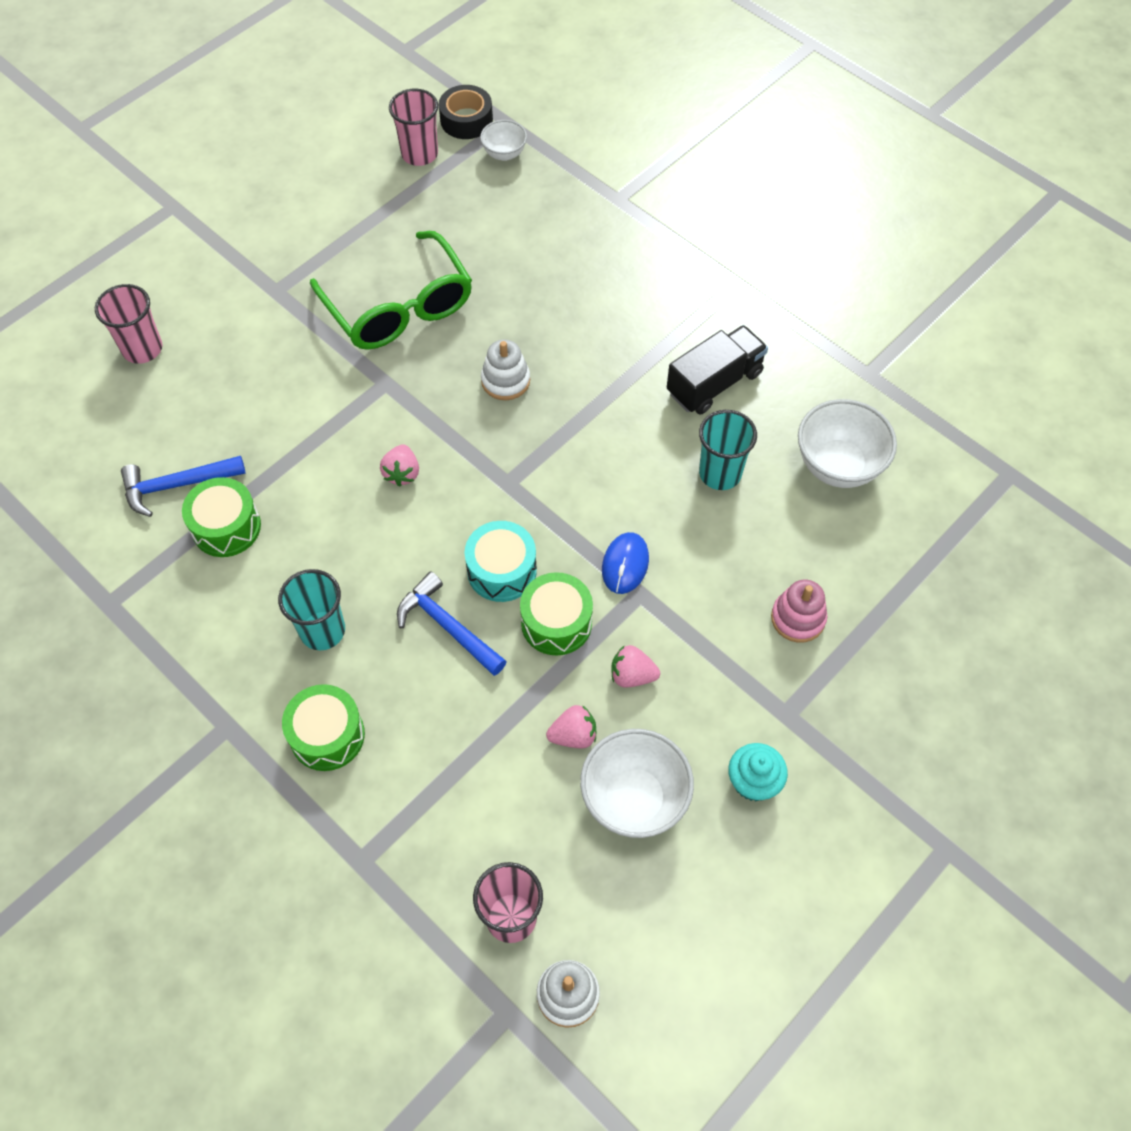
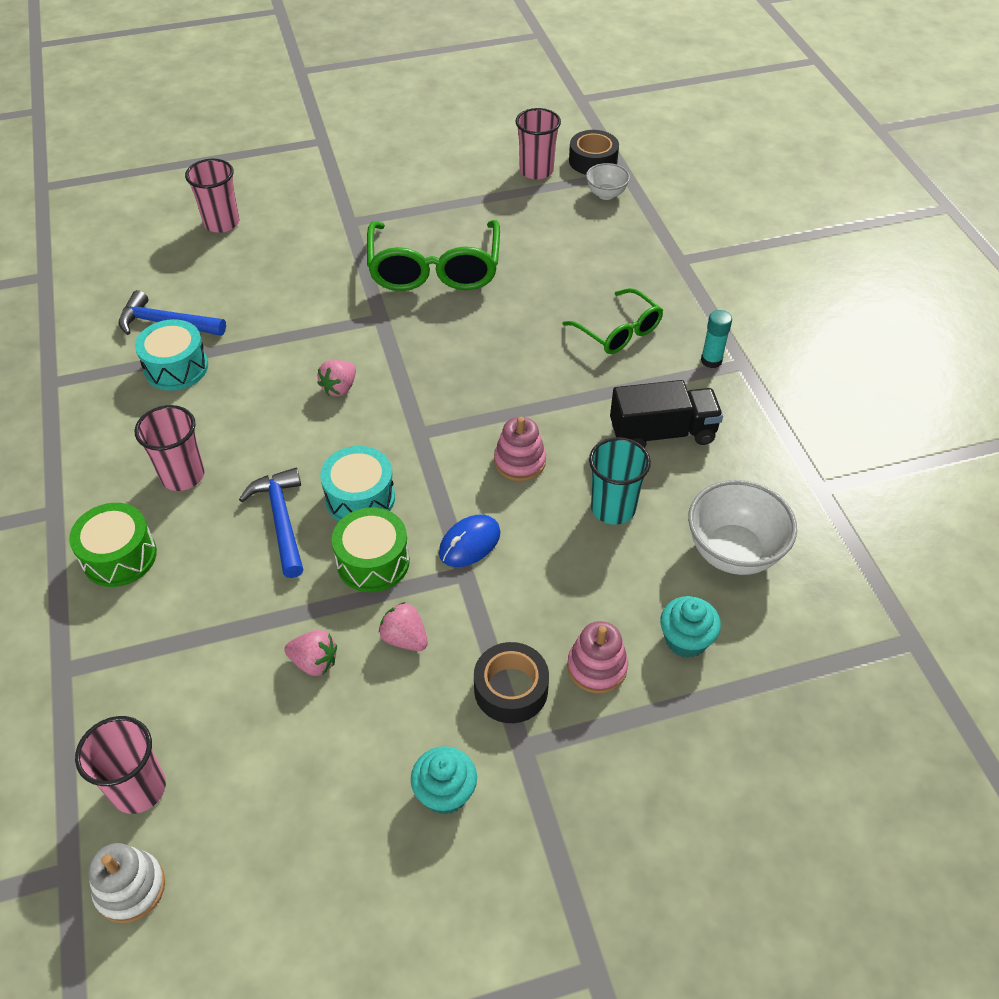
camera: 30 degrees right, 10 degrees down
(226, 527) = (176, 367): green drum -> turquoise drum
(322, 630) = (182, 475): turquoise cup -> pink cup
(505, 380) = (478, 356): white stacking toy -> none
(612, 298) = (618, 331): none -> green glasses
(614, 468) = (519, 461): none -> pink stacking toy
(634, 799) = (324, 747): white bowl -> none
(710, 292) = (711, 360): none -> turquoise glue stick
(745, 672) = (511, 689): none -> black tape
(849, 560) = (685, 640): none -> turquoise cupcake

